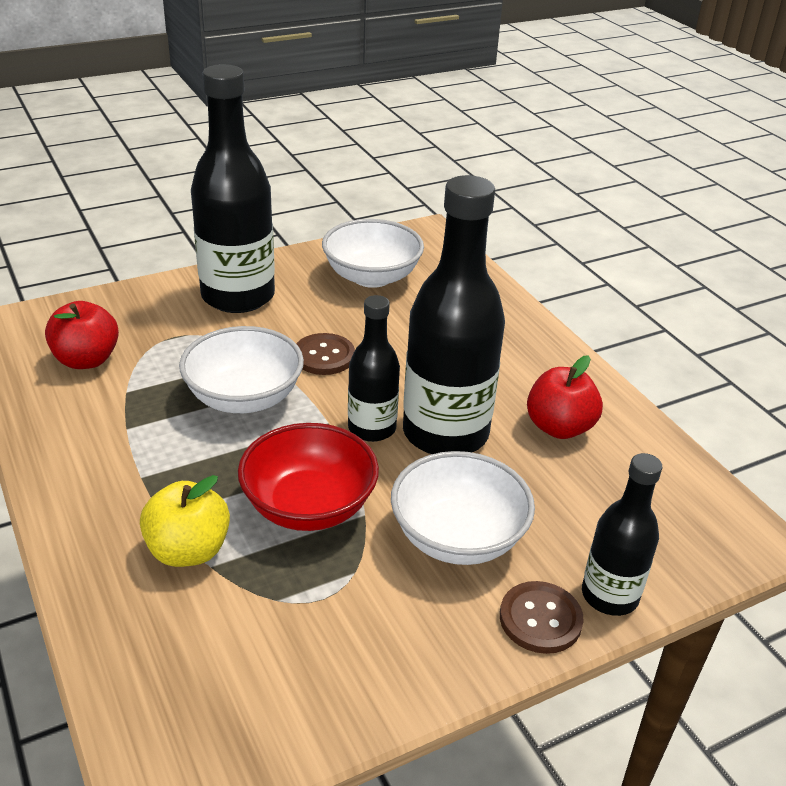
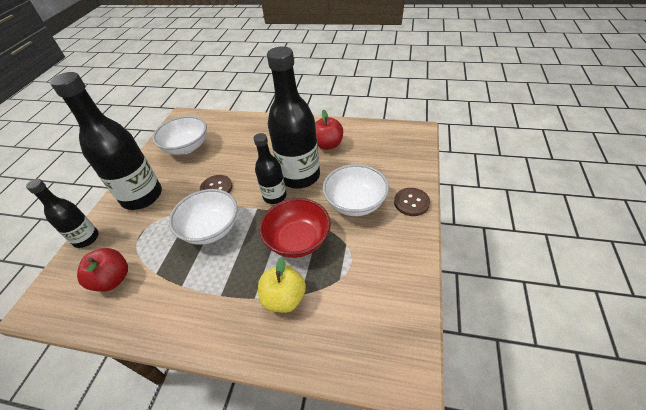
camera: 45 degrees left, 10 degrees up
(609, 595) = (415, 179): black bottle -> black bottle (86, 238)

